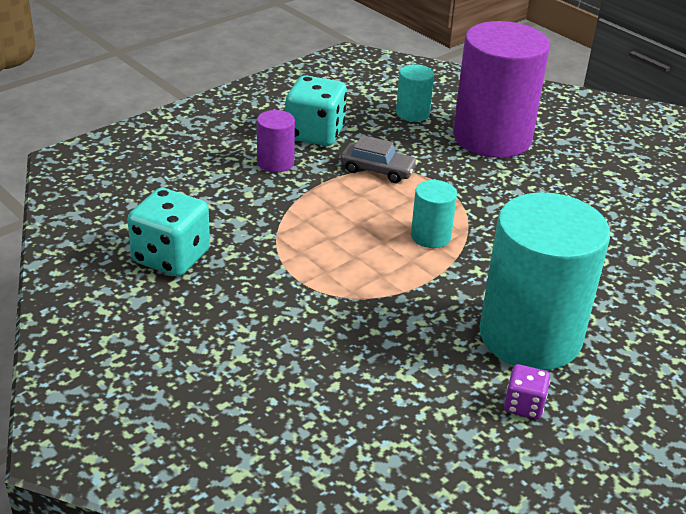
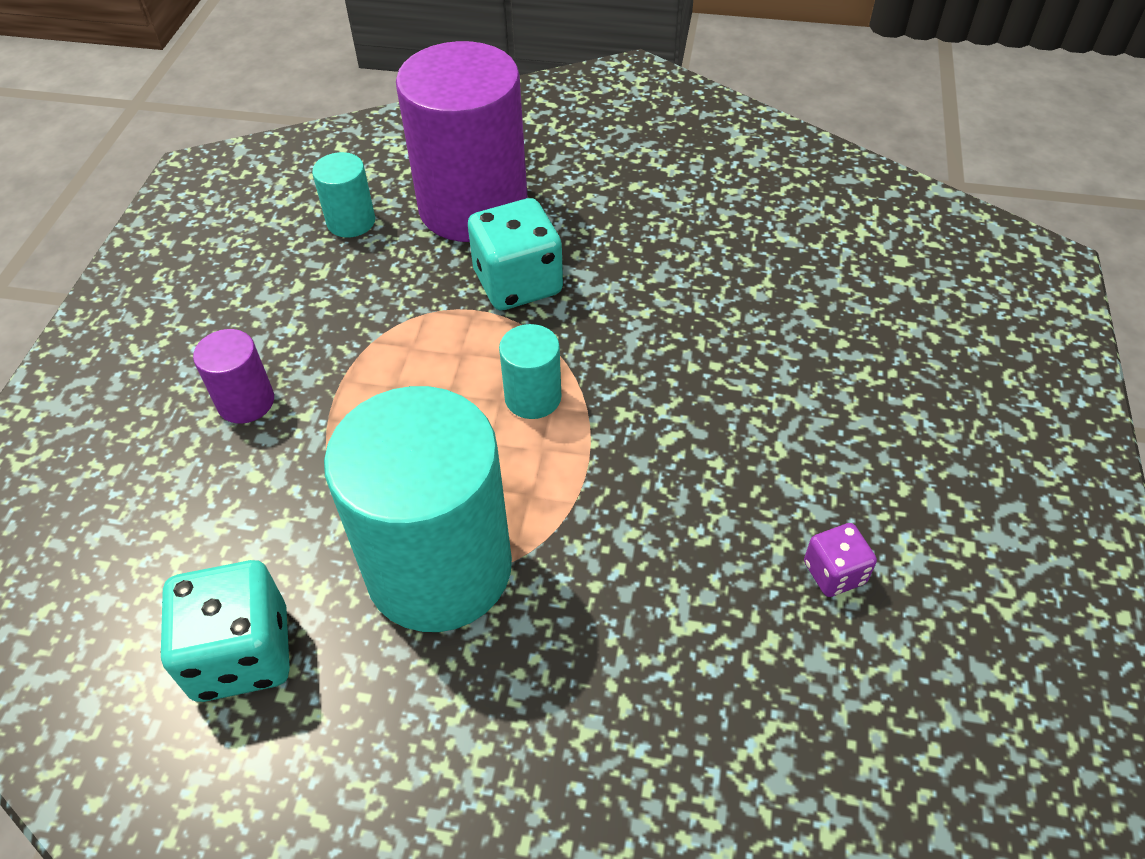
camera: 35 degrees left, 15 degrees up
(315, 133) = (257, 323): turquoise dice -> turquoise dice (518, 283)
(377, 170) = (385, 335): grey car -> none
(530, 336) = (756, 470): turquoise cylinder -> turquoise cylinder (439, 567)

